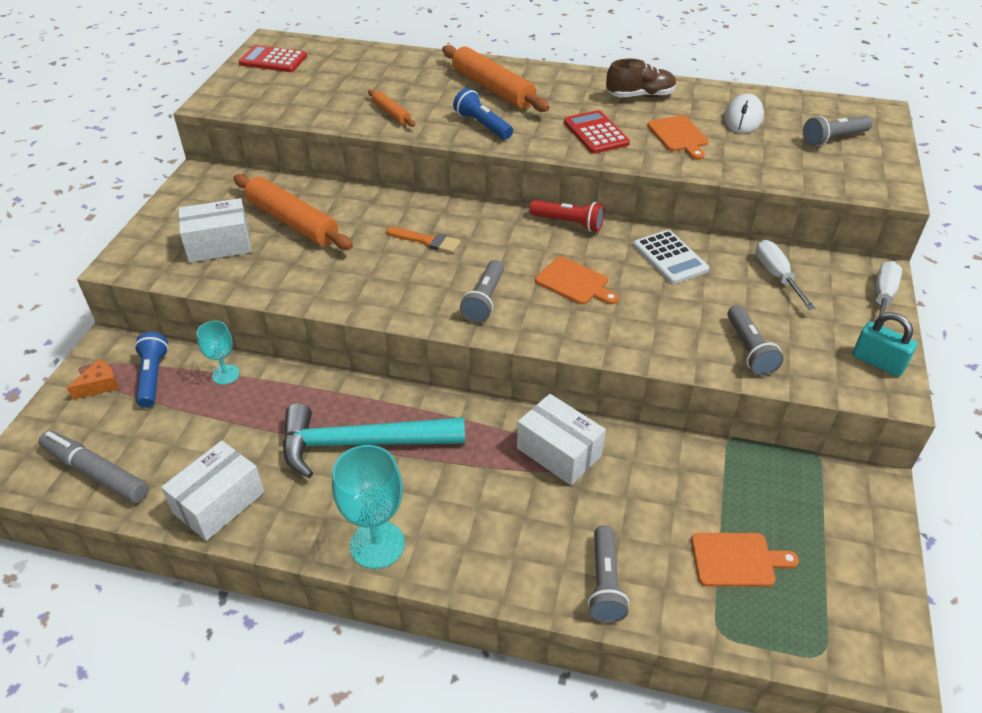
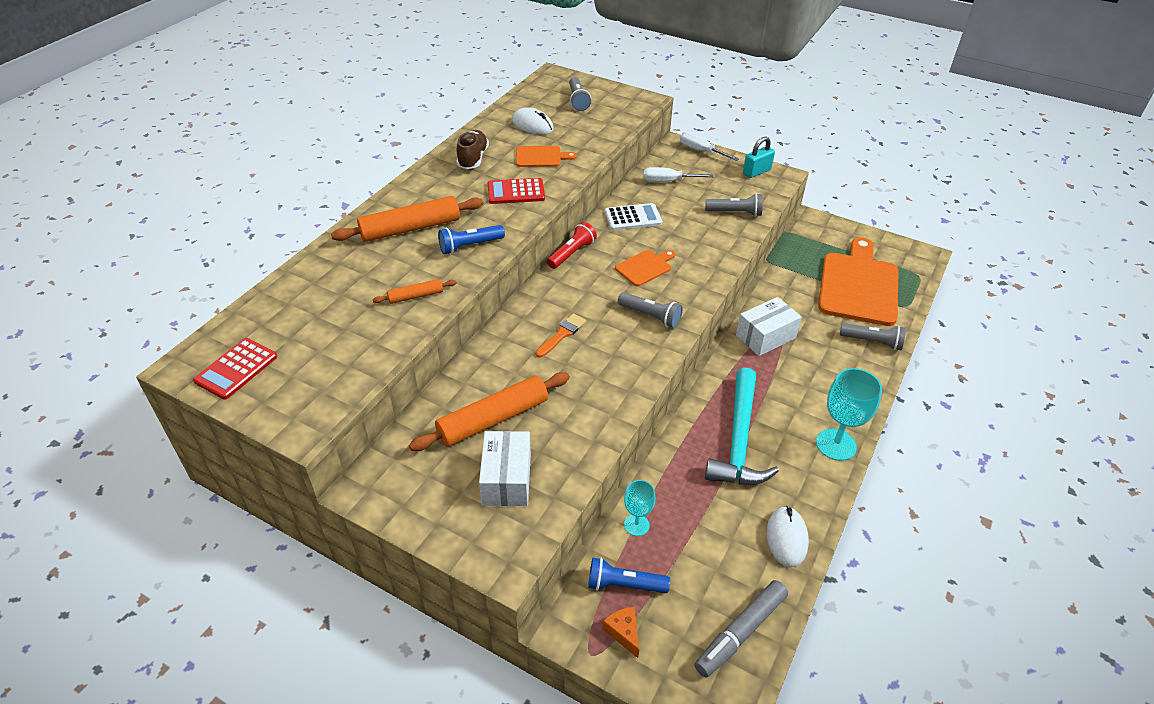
camera: 75 degrees left, 0 degrees up
(219, 502) = (786, 538): white box -> white mouse
(737, 560) = (859, 285): orange cutting board -> orange cutting board, size x2.11

